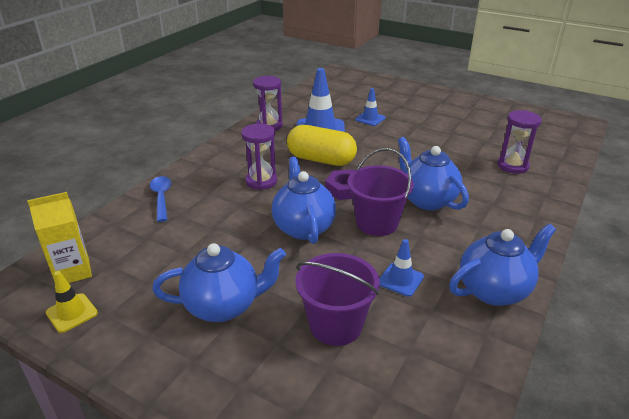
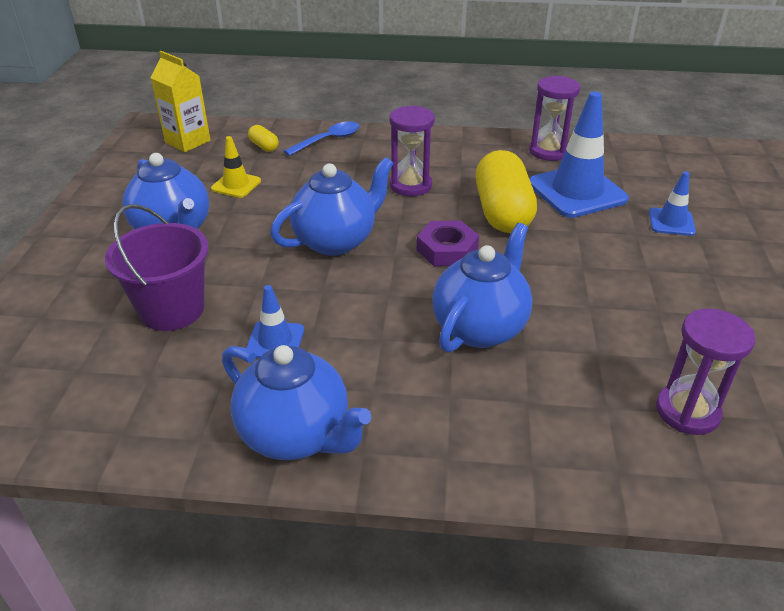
camera: 65 degrees right, 5 degrees up
(72, 313) = (135, 162): yellow traffic cone -> yellow traffic cone (236, 185)
(134, 230) = (264, 146): none -> yellow capsule
(377, 223) = (386, 294): purple bucket -> none

